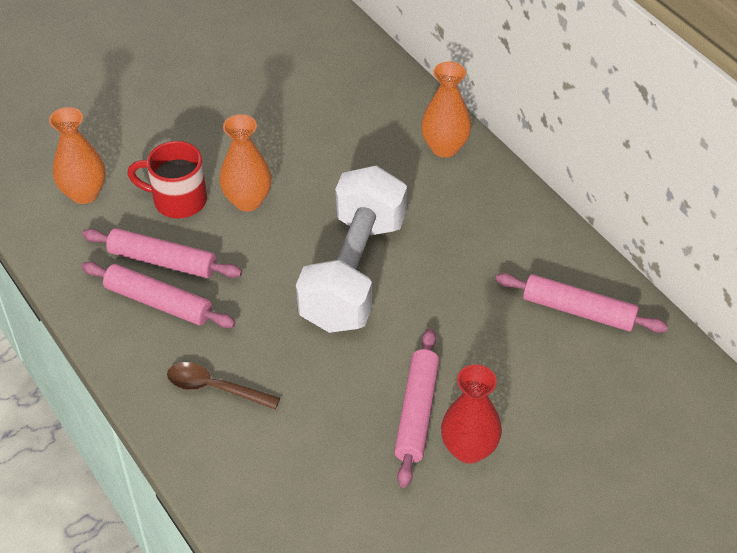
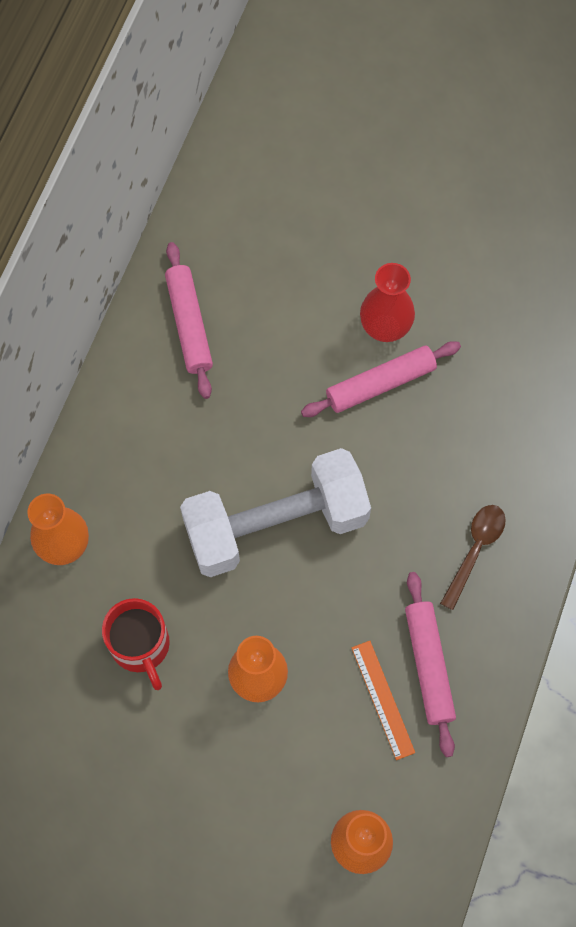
camera: 125 degrees left, 20 degrees up
(163, 261) = (383, 699): pink rolling pin -> orange ruler
(178, 200) = (304, 745): red mug -> red mug (141, 646)
(215, 388) = (475, 550): brown spoon -> brown spoon turned 135 degrees counterclockwise

